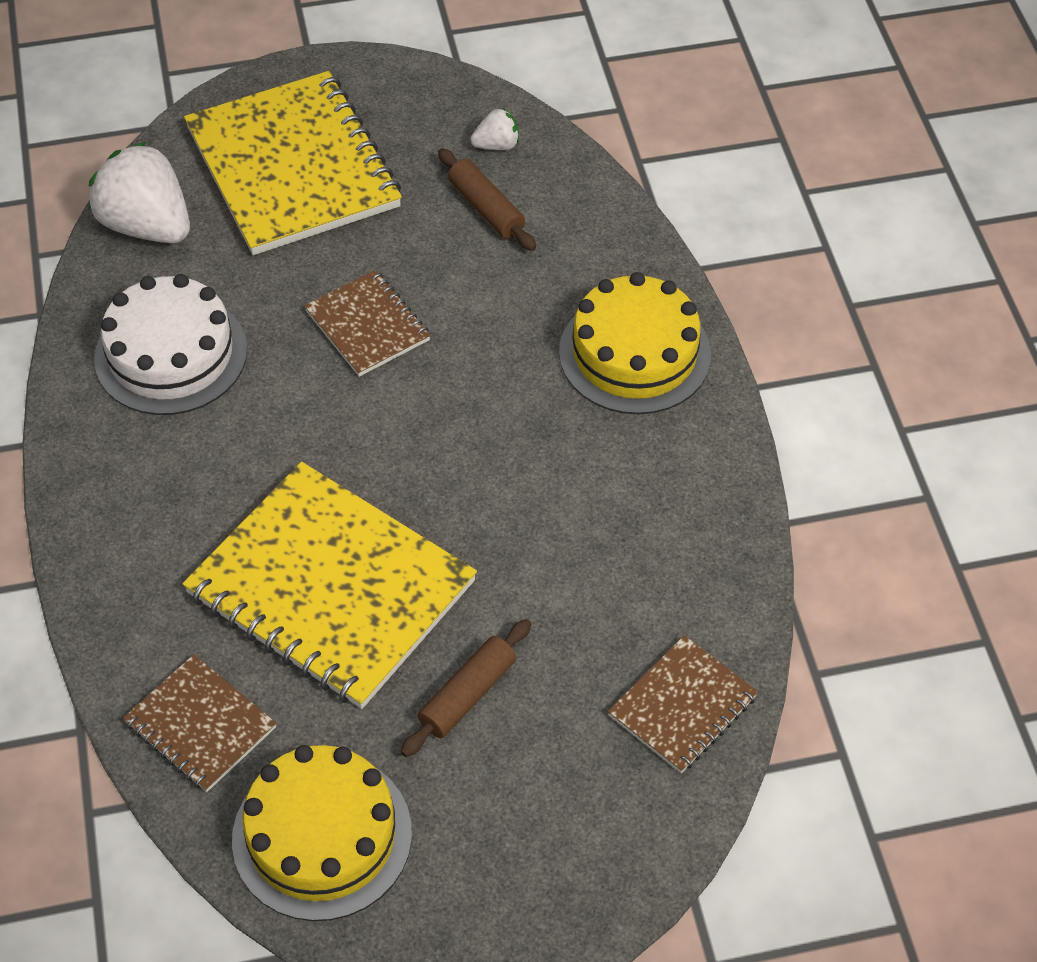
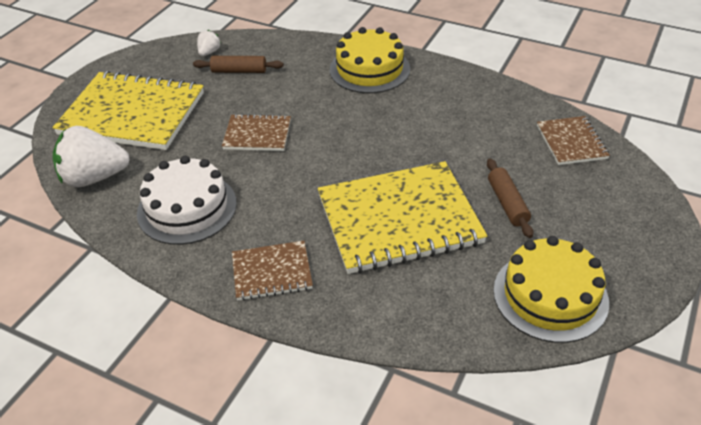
camera: 50 degrees left, 10 degrees down
(200, 725) = (438, 311): brown notebook -> brown notebook (272, 272)

